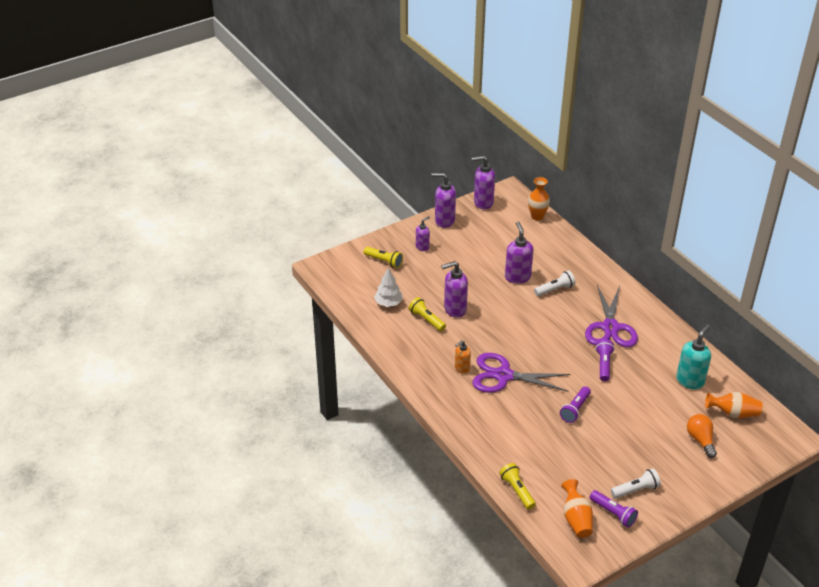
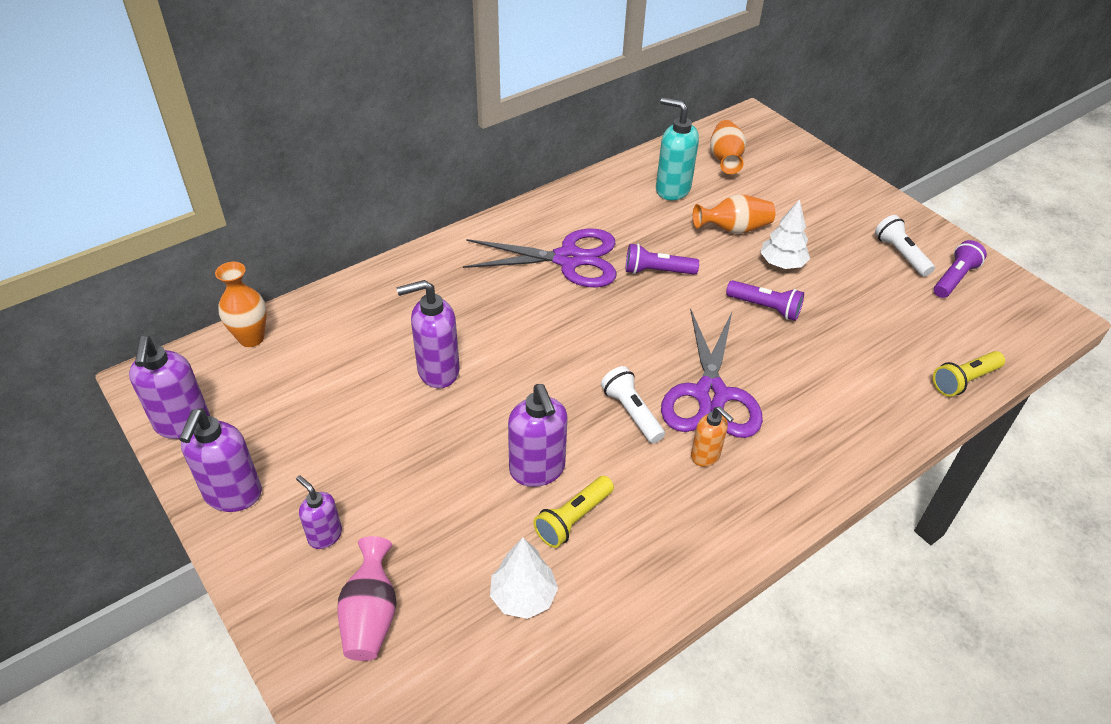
camera: 95 degrees left, 5 degrees up
(384, 261) = (370, 615): yellow flashlight -> pink vase
(555, 289) = (474, 320): white flashlight -> white flashlight (631, 412)
(576, 519) = (984, 316): orange vase -> orange vase (734, 229)
(618, 424) = (782, 263): none -> white tree
(700, 440) = (784, 190): orange light bulb -> none

